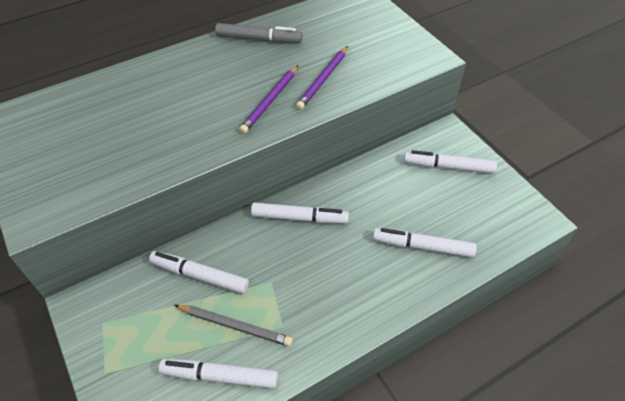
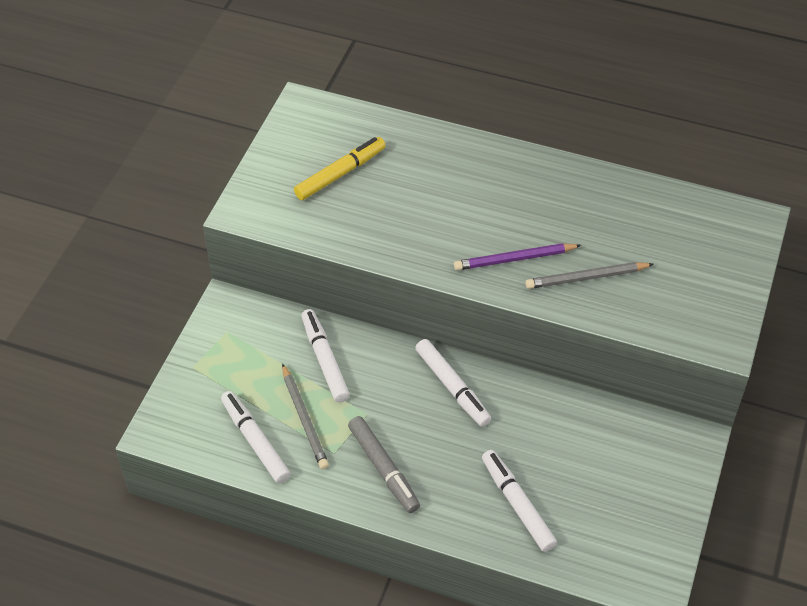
camera: 50 degrees right, 0 degrees up
(86, 139) = (340, 174): none -> yellow marker
(259, 39) = (586, 190): grey marker -> grey marker (383, 468)
(323, 79) = (586, 278): purple pencil -> grey pencil
(448, 167) = (643, 467): white marker -> none

